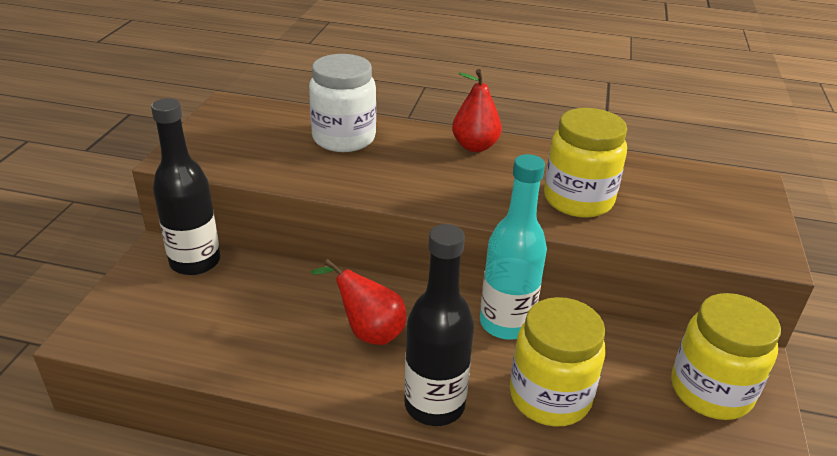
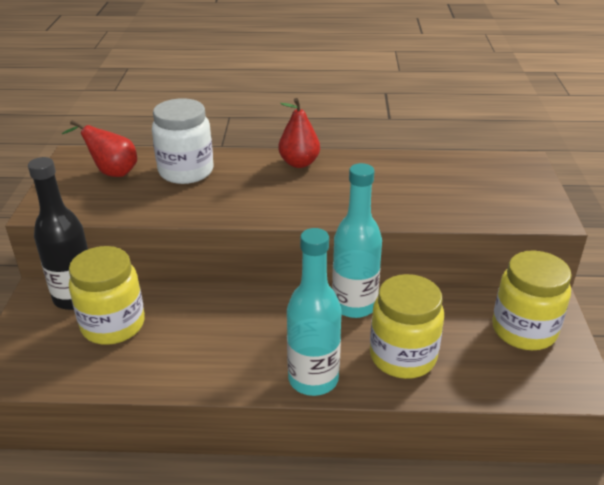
camera: 10 degrees left, 0 degrees up
(368, 331) = (243, 330): red pear -> red pear (112, 172)
(434, 405) = (313, 379): black bottle -> turquoise bottle
(578, 200) = (394, 195): yellow jar -> yellow jar (113, 325)

